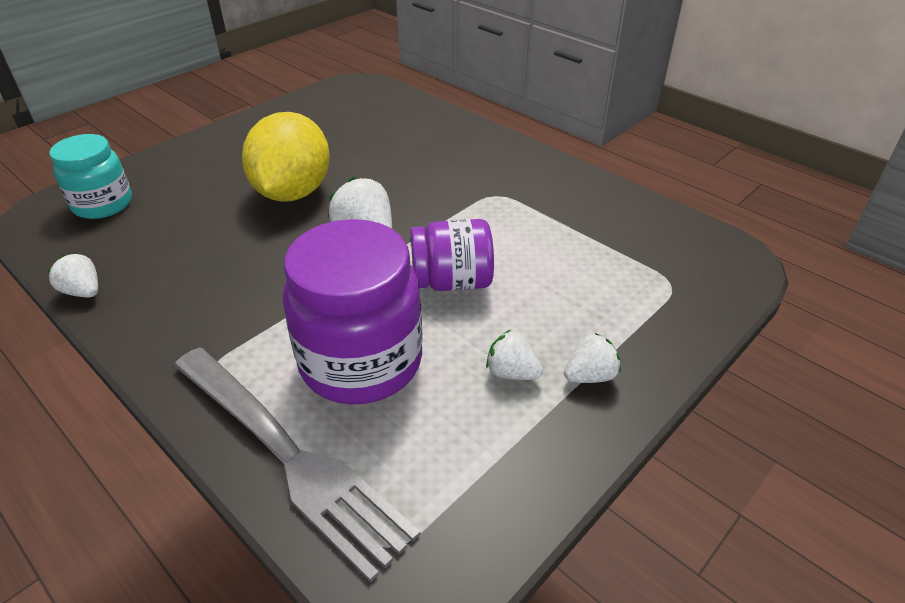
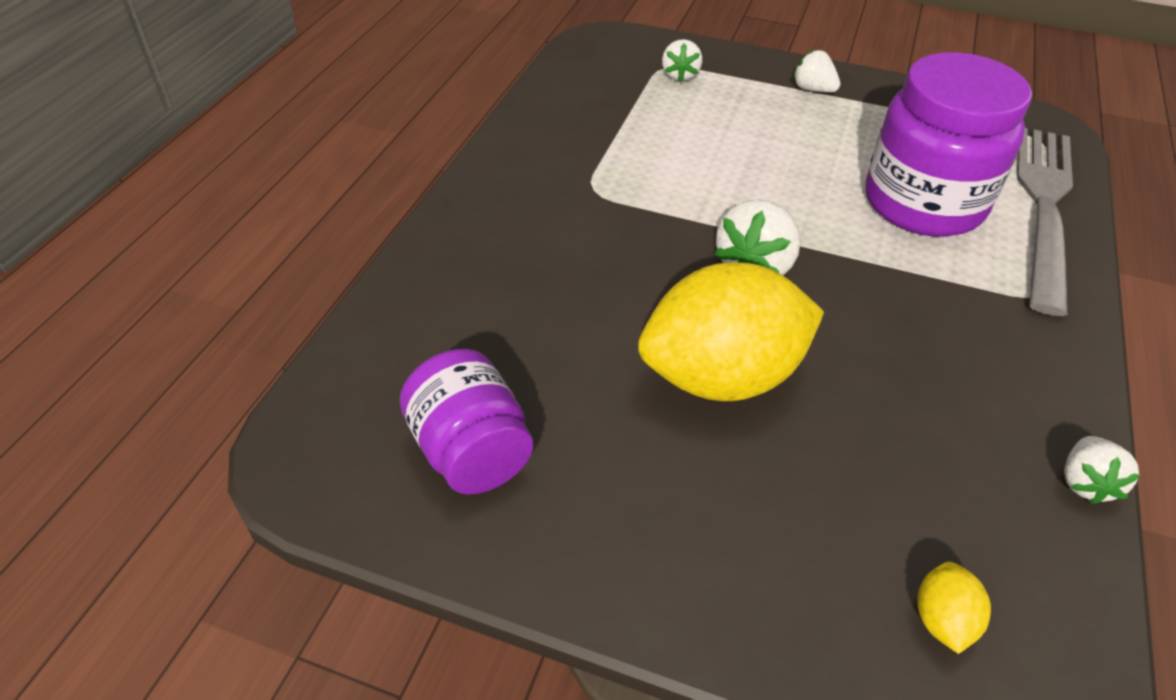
camera: 115 degrees left, 5 degrees up
(103, 204) = (942, 620): turquoise jar -> yellow lemon
(452, 282) = (772, 181): purple jar -> purple jar (471, 451)
(512, 372) = (847, 124): white strawberry -> white strawberry (680, 75)

